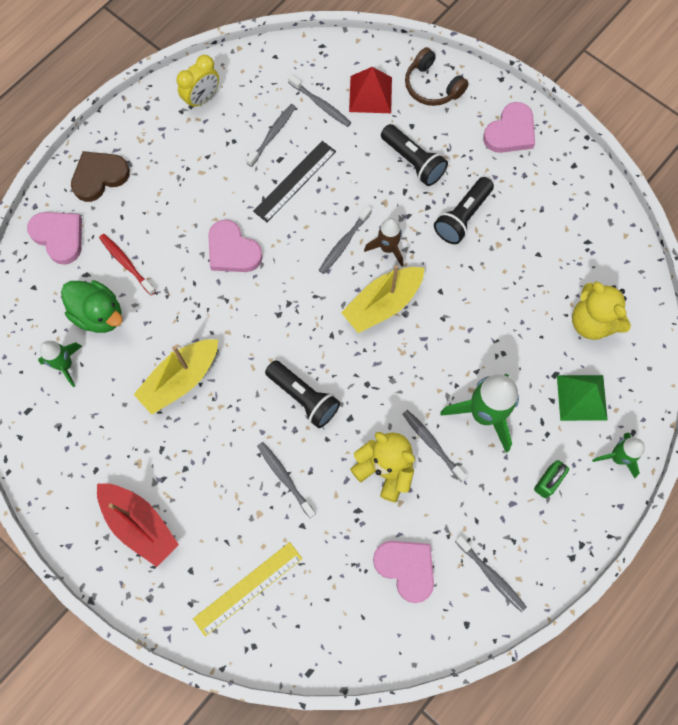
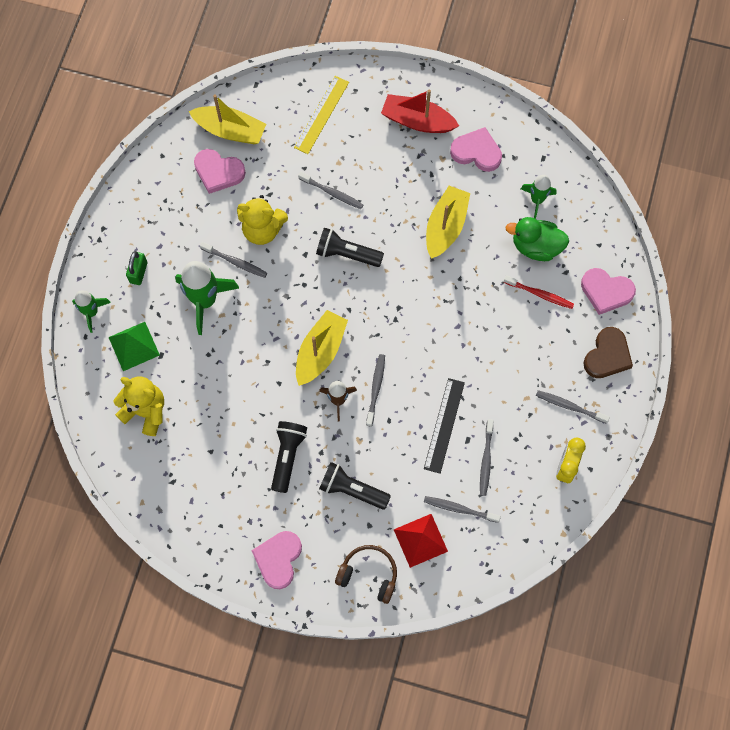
camera: 155 degrees right, 0 degrees up
(232, 250) = (462, 342): pink heart -> pink heart (476, 152)
(369, 619) = (230, 130): none -> yellow boat
(491, 575) = (157, 192): grey toothbrush -> grey toothbrush (570, 406)

